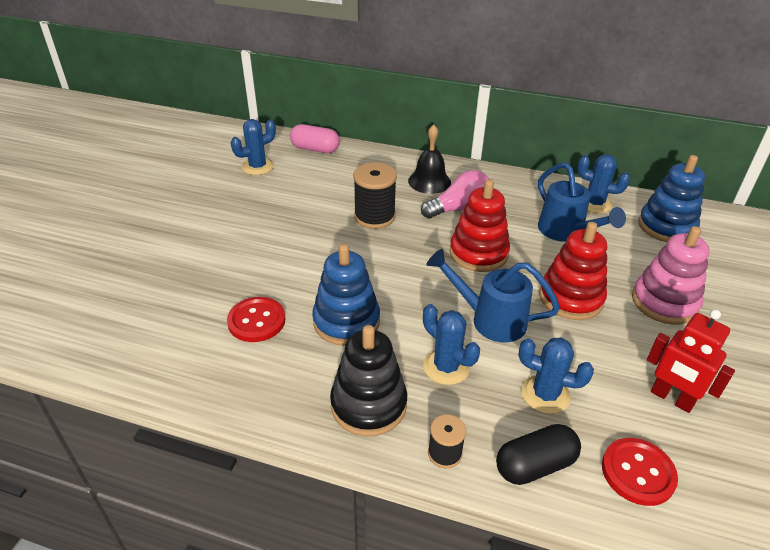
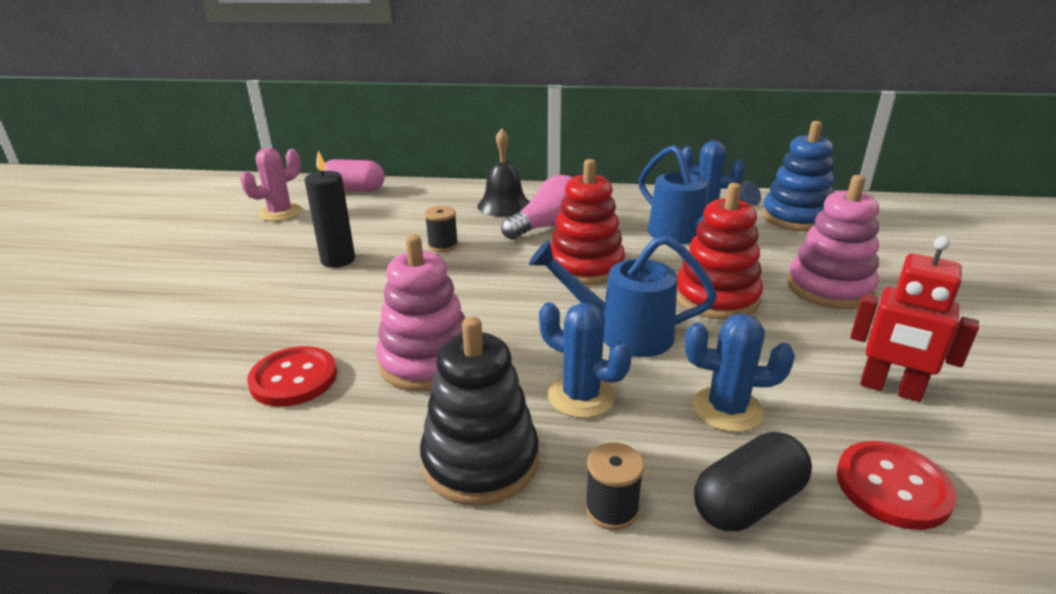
camera: 10 degrees left, 10 degrees down
(257, 167) = (280, 213): blue cactus -> pink cactus
(295, 220) = (338, 260): none -> black candle
(346, 321) = (427, 362): blue stacking toy -> pink stacking toy
(374, 217) = (443, 245): black spool -> black spool, size x0.56

